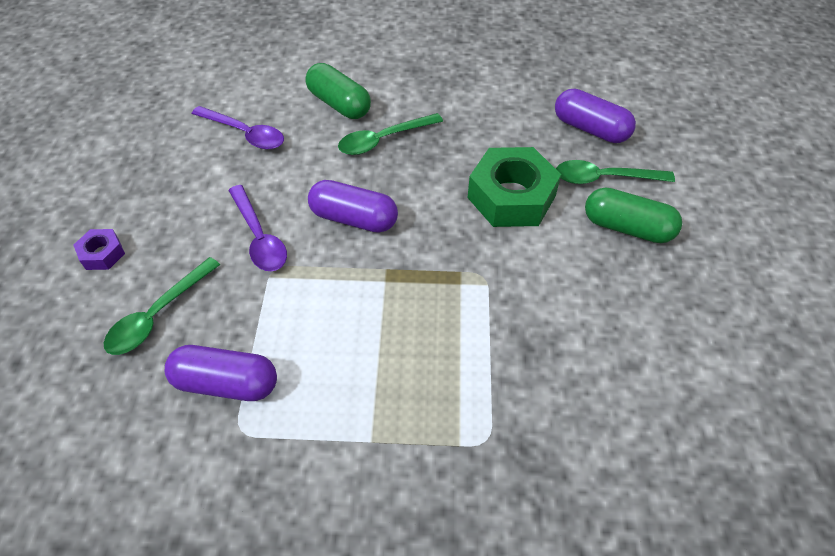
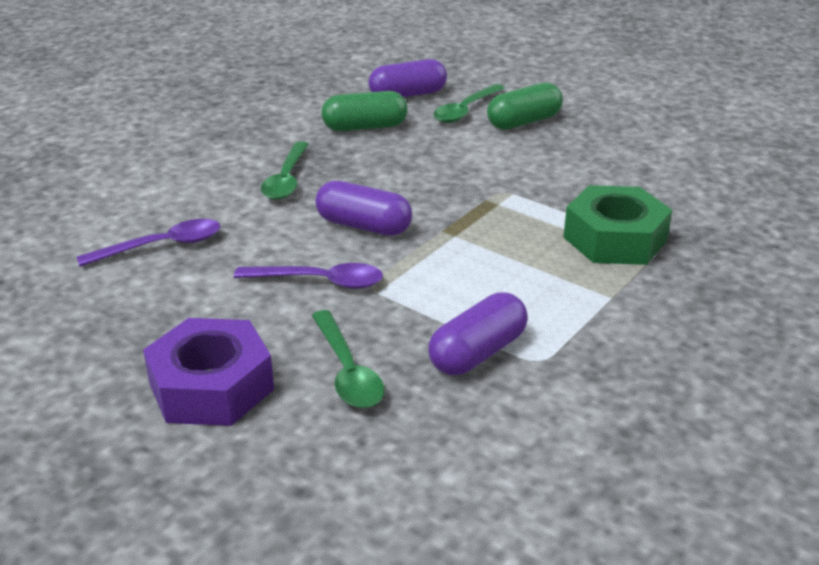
camera: 55 degrees left, 20 degrees down
(102, 254) = (211, 387): purple nut -> purple nut, size x2.11
(339, 104) = (203, 184): green capsule -> green capsule (365, 127)
(354, 218) = (363, 226): purple capsule -> purple capsule turned 60 degrees clockwise
(511, 197) = (435, 150): green nut -> green nut (615, 239)

